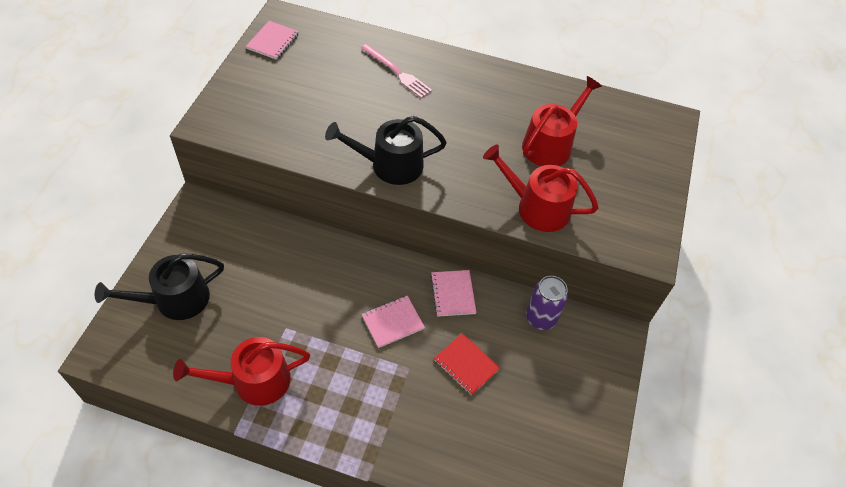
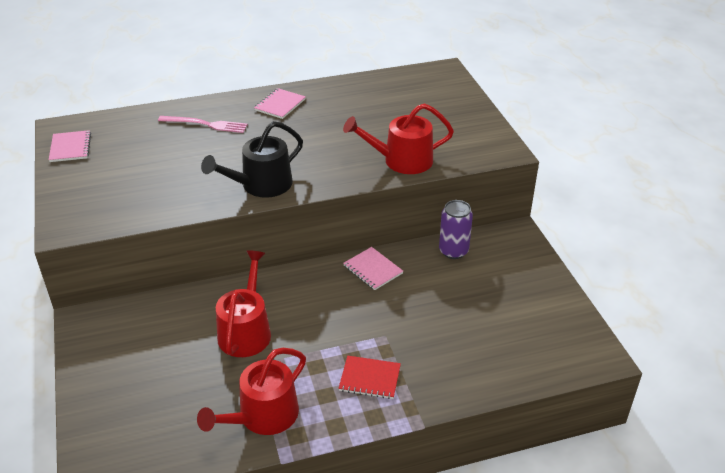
camera: 30 degrees left, 15 degrees down
(175, 300) = (130, 399): black watering can -> none
(393, 322) = (343, 312): pink notebook -> pink notebook (280, 105)
(466, 364) = (427, 309): red notebook -> red notebook (370, 378)
(551, 144) = (374, 119): red watering can -> red watering can (246, 331)

